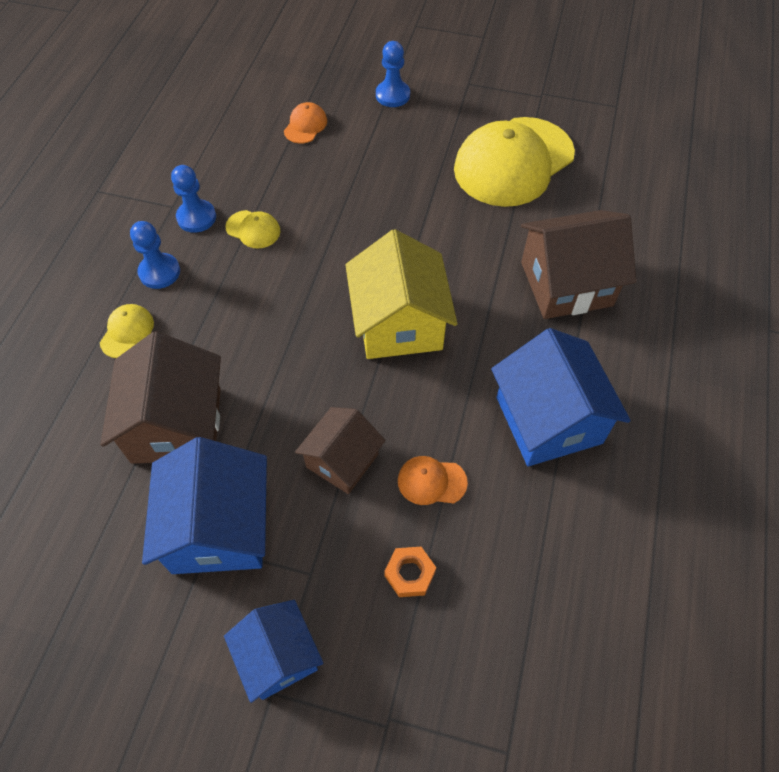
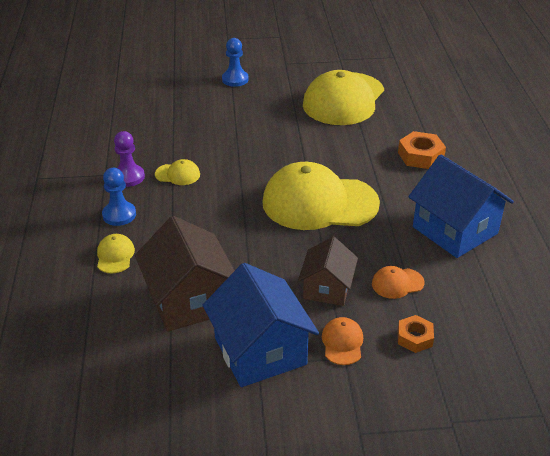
camera: 20 degrees left, 20 degrees down
(196, 217) = (129, 177): blue pawn -> purple pawn
(278, 656) = (351, 411): blue house -> none
(305, 125) = (180, 108): orange cap -> orange cap (342, 343)
(399, 323) = (319, 203): yellow house -> yellow cap
(566, 284) = (420, 156): brown house -> orange nut

